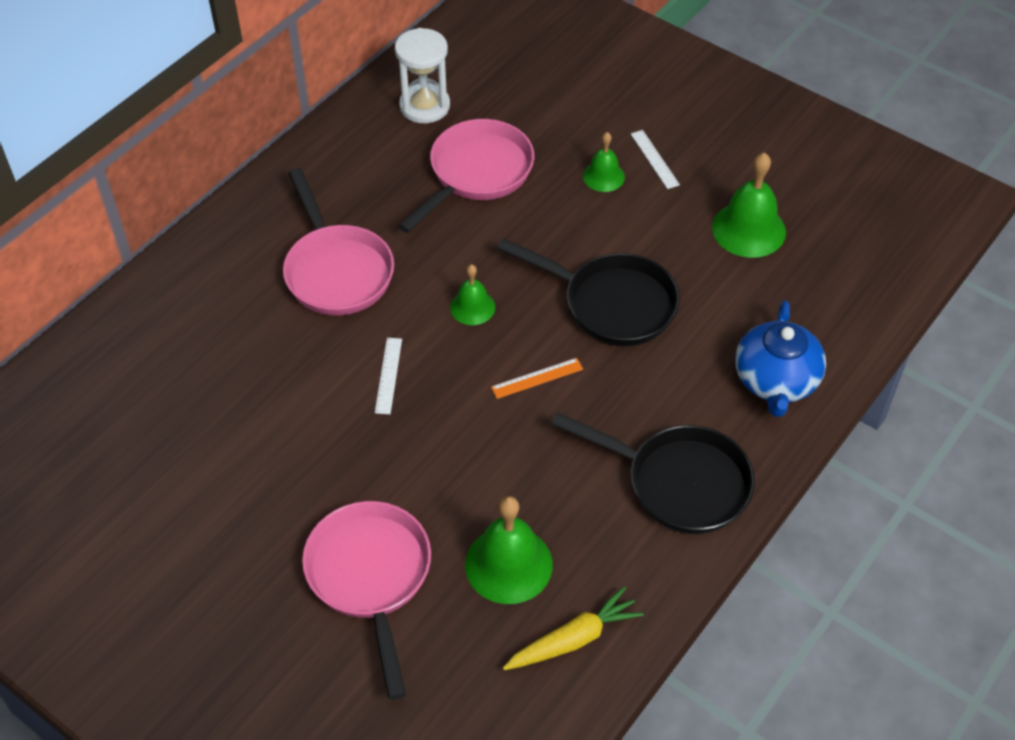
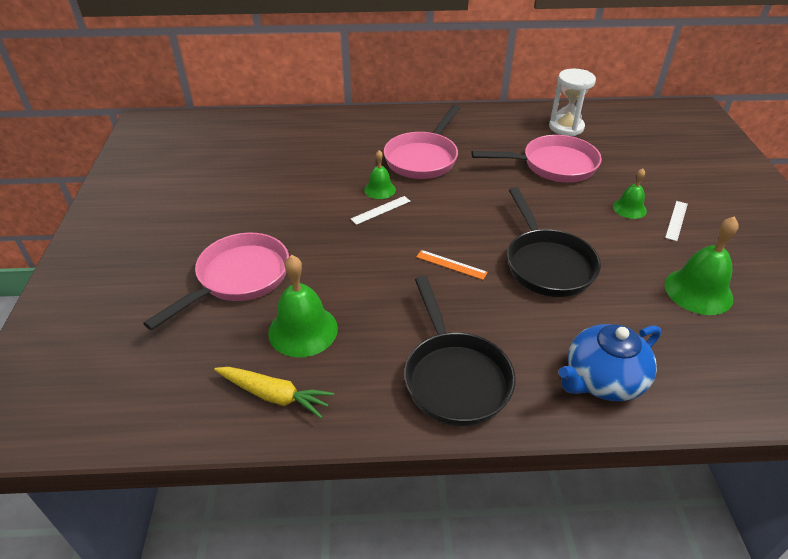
camera: 50 degrees right, 10 degrees down
(472, 307) = (465, 213): green bell -> green bell (379, 189)

